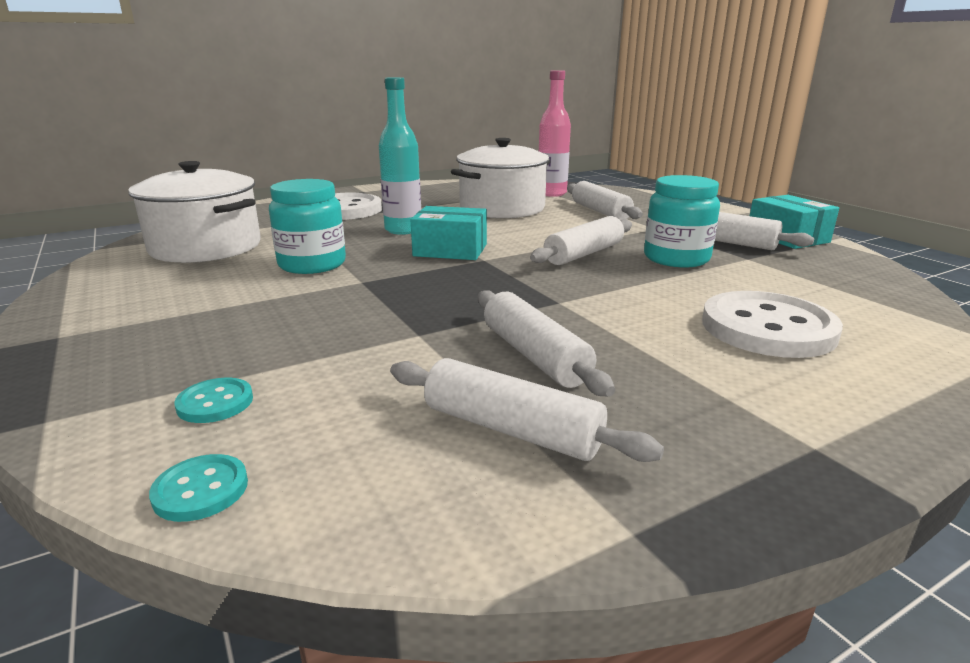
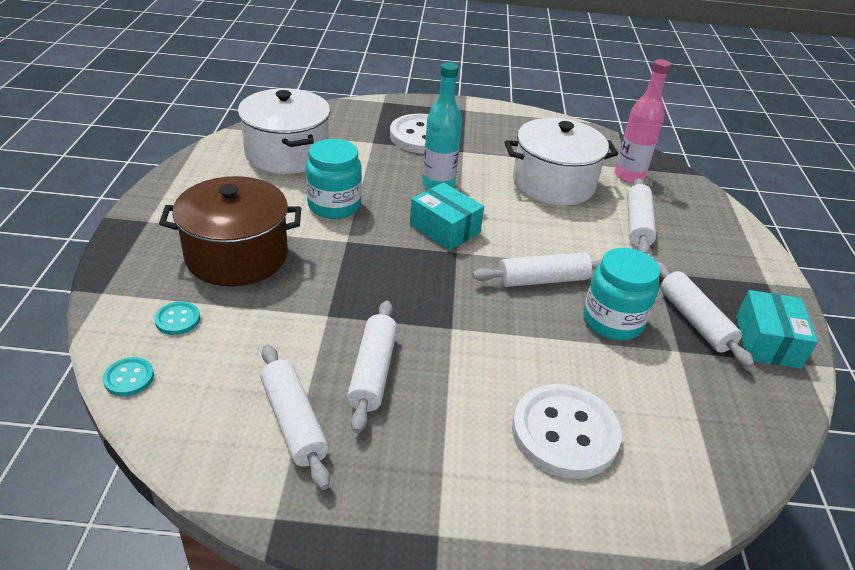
camera: 30 degrees right, 15 degrees up
(236, 326) = (237, 255): none -> brown pot

